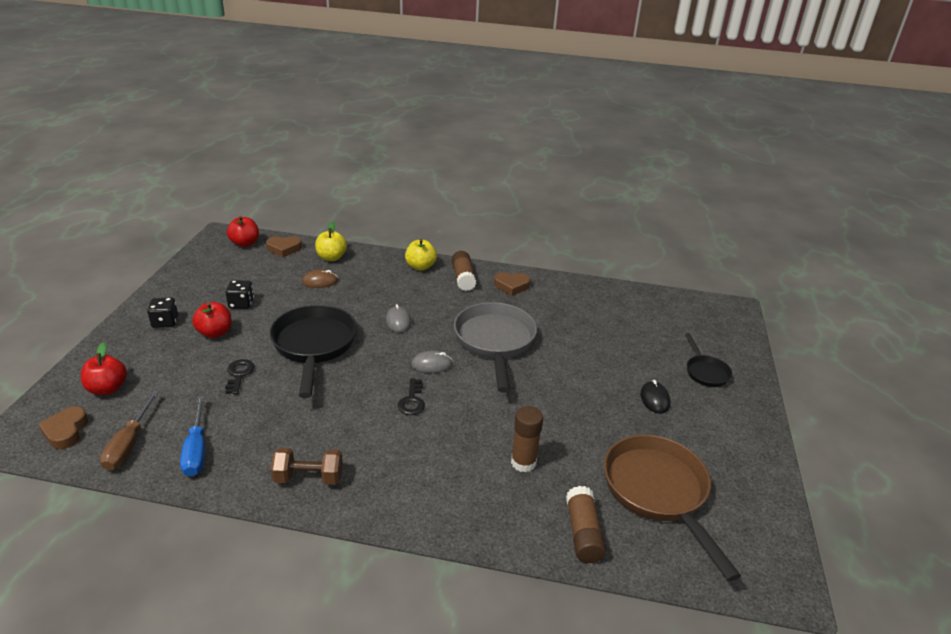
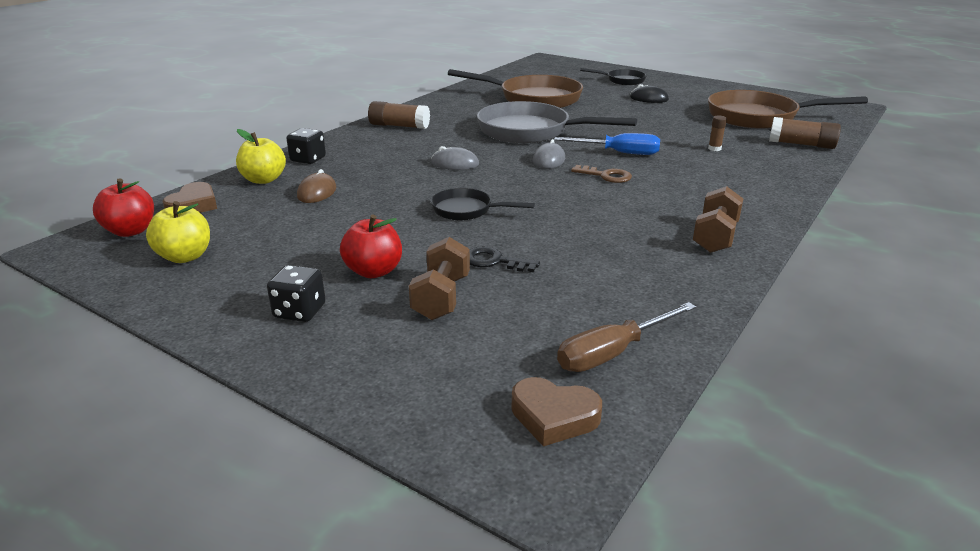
camera: 65 degrees left, 5 degrees down
(108, 388) = (456, 372): red apple -> none
(129, 444) = (612, 353): brown screwdriver -> brown screwdriver turned 120 degrees clockwise
(187, 365) = (441, 297): none -> brown dumbbell
(196, 450) = (644, 300): blue screwdriver -> blue screwdriver (619, 153)
(241, 304) = (314, 247): black dice -> black dice (308, 159)
(314, 346) = (467, 210): black pan -> black pan, size x0.51
(412, 401) = (606, 176): black key -> brown key
(420, 266) = (351, 139): yellow apple -> yellow apple (185, 256)
(511, 286) = (438, 111): brown heart -> none
(523, 462) = (714, 149): brown glue stick -> brown glue stick, size x0.52
(588, 326) = (534, 99): none -> brown pan

